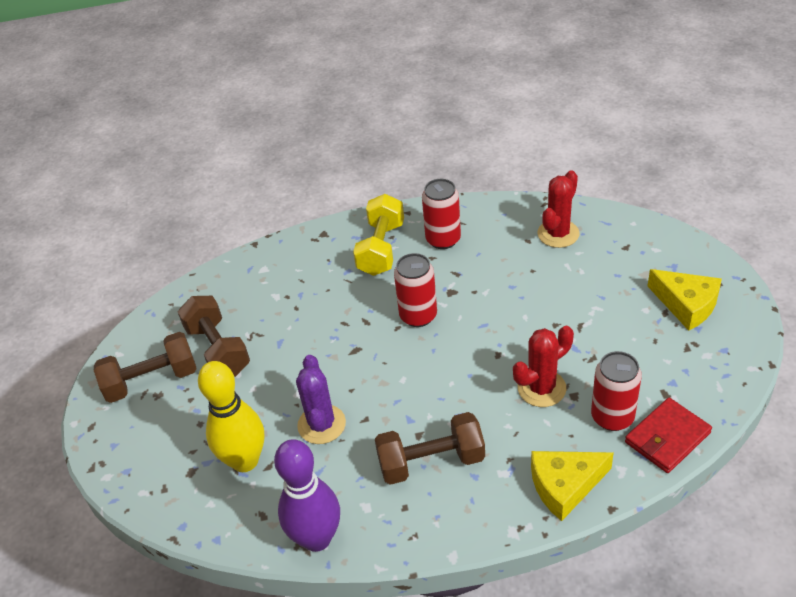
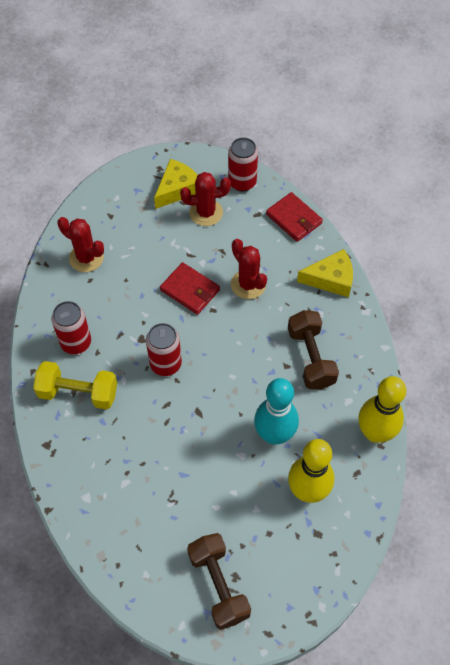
camera: 95 degrees left, 15 degrees up
(218, 350) = (187, 528): brown dumbbell -> none
(317, 538) = (375, 433): purple bowling pin -> yellow bowling pin
(321, 424) = (274, 434): purple cactus -> turquoise bowling pin
(525, 330) = (190, 290): none -> red wallet
(565, 486) = (331, 279): yellow cheese -> yellow cheese turned 75 degrees counterclockwise
(612, 417) = (275, 246): red can -> red can (242, 182)
(653, 337) = (206, 213): none -> red cactus

